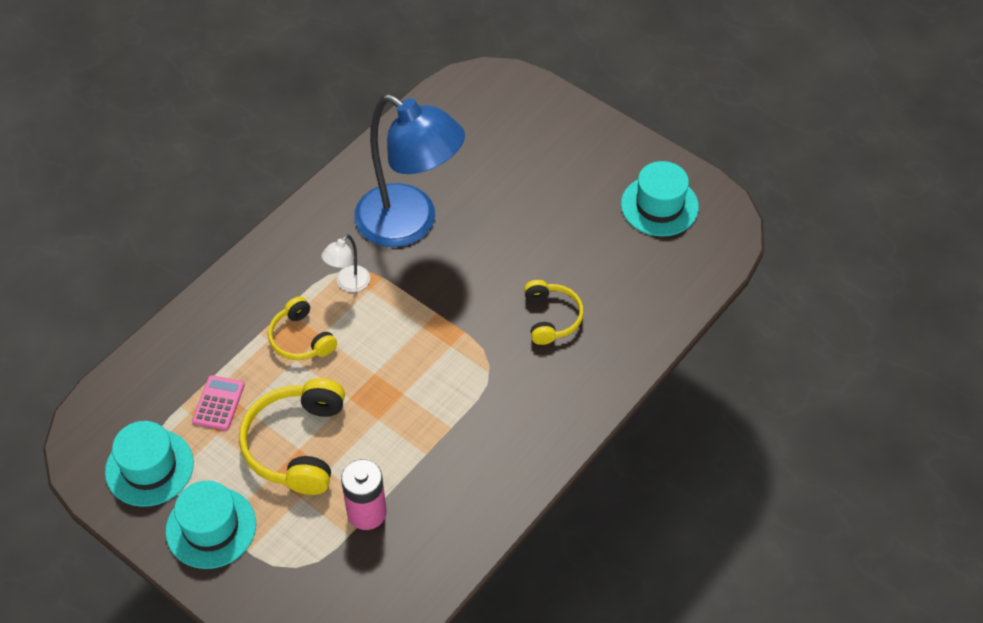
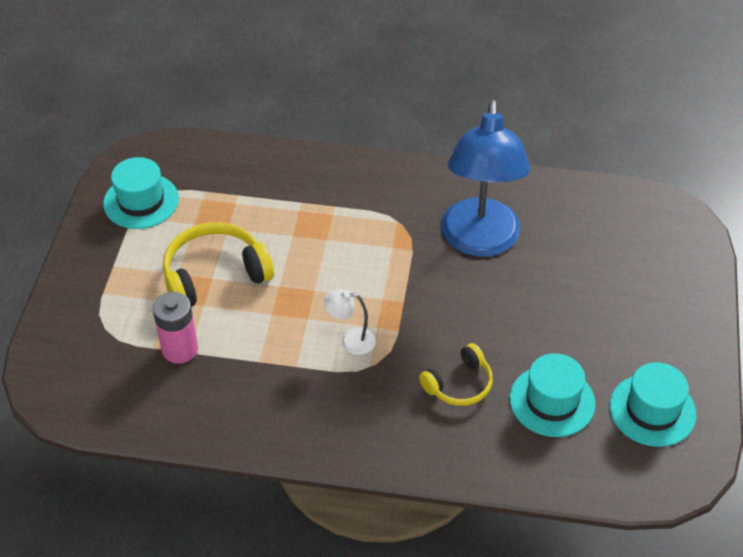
camera: 60 degrees right, 5 degrees down
(211, 528) = (110, 261): turquoise hat -> turquoise hat (552, 401)
(218, 403) = (222, 211): pink calculator -> none
(301, 339) = (314, 229): yellow headphones -> none
(348, 284) = (388, 232): white lamp -> white lamp (350, 341)

